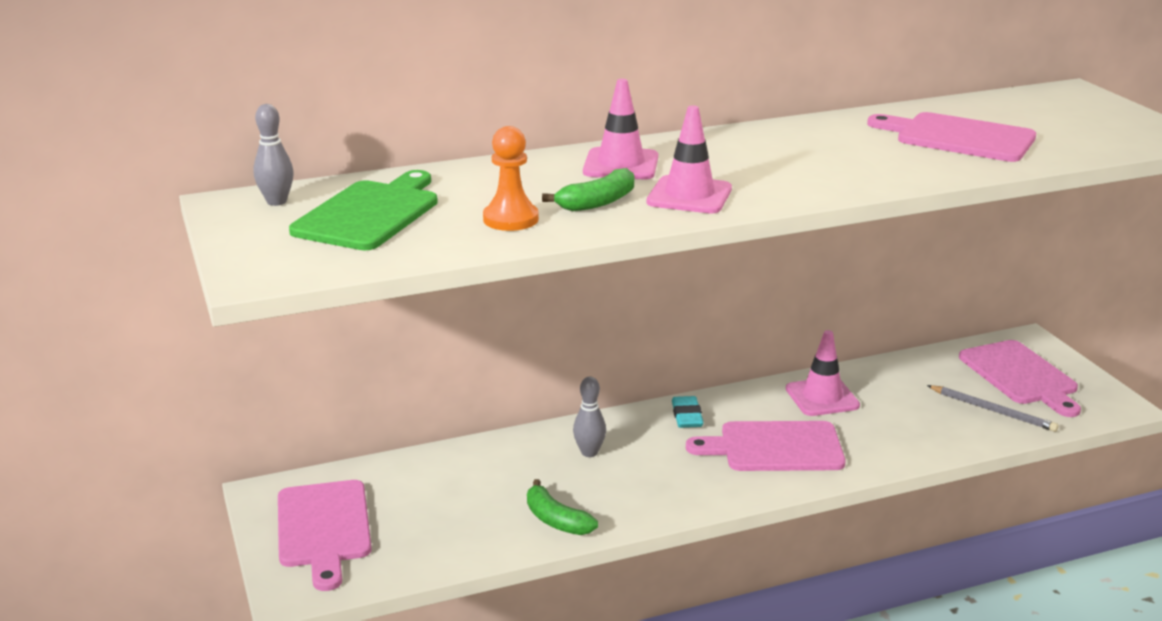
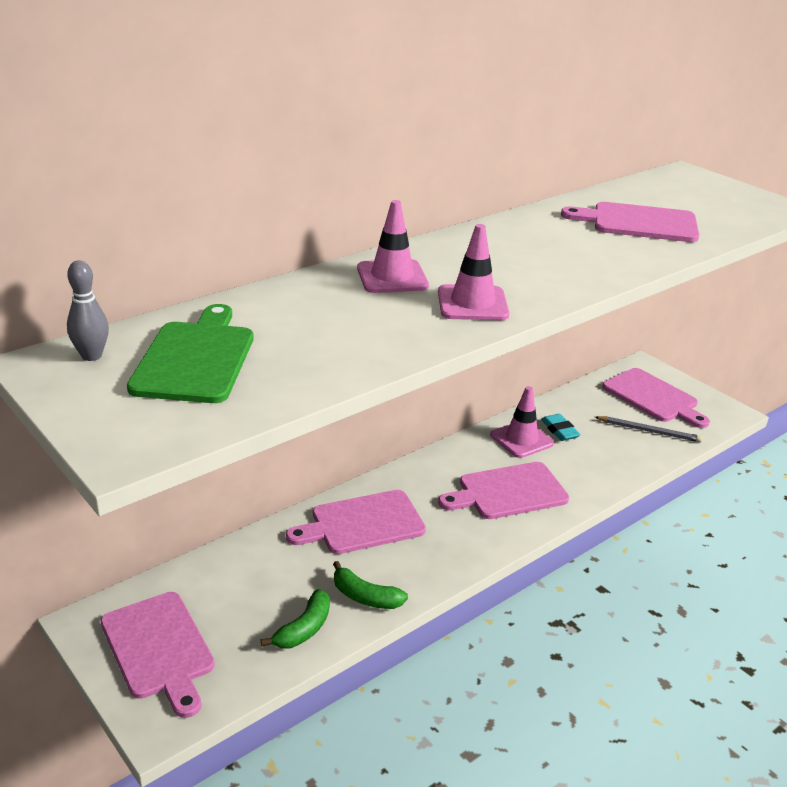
camera: 20 degrees left, 5 degrees up
(510, 219) = (334, 348): orange pawn -> none
(589, 452) = (362, 523): grey bowling pin -> pink cutting board
(597, 202) = (399, 320): green banana -> green banana (304, 629)
(687, 416) = (426, 474): turquoise eraser -> turquoise eraser (559, 430)

